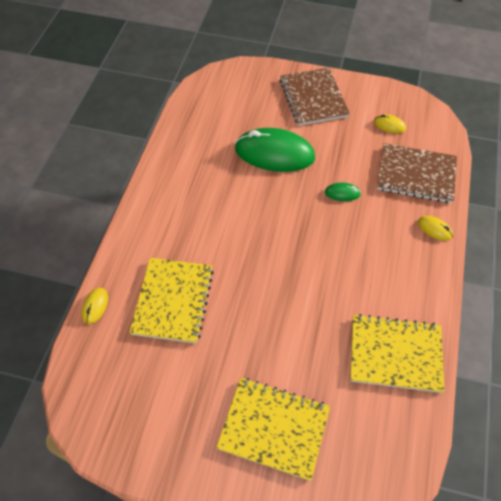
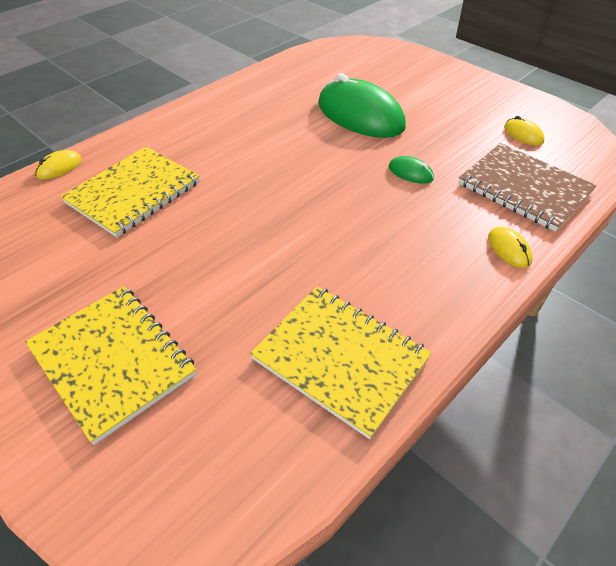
camera: 30 degrees right, 10 degrees down
(313, 98) = (446, 87): brown notebook -> none

